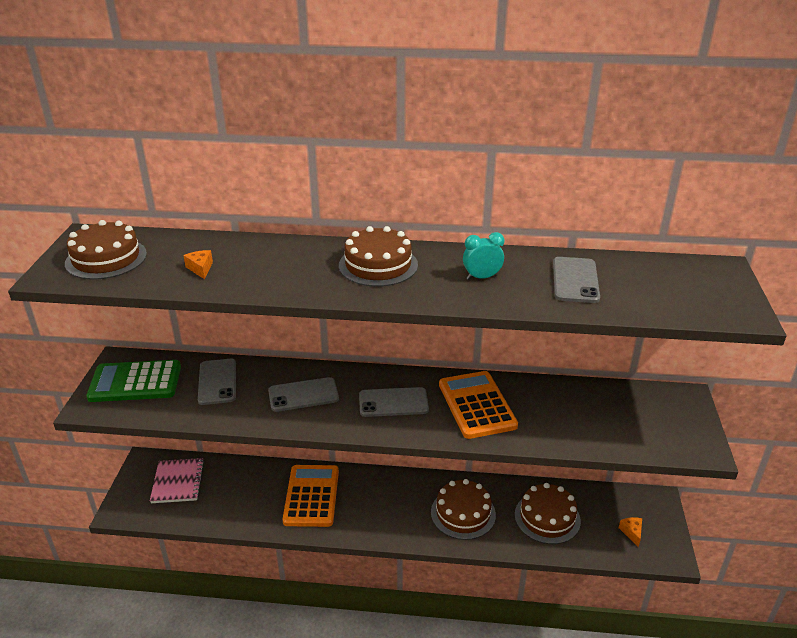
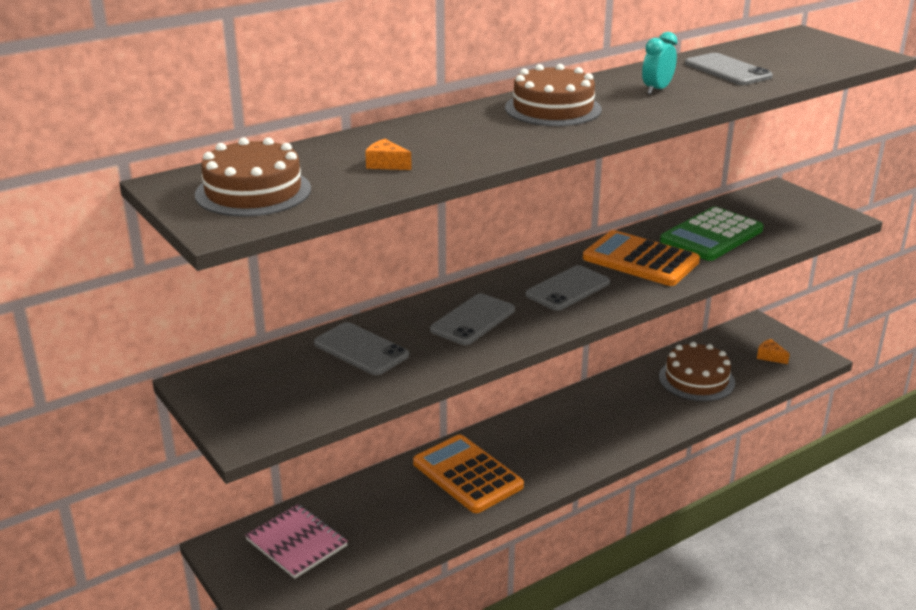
camera: 40 degrees left, 5 degrees down
(135, 382) = (262, 391): green calculator -> green calculator (711, 235)
(463, 513) = (626, 413): brown cake -> none

